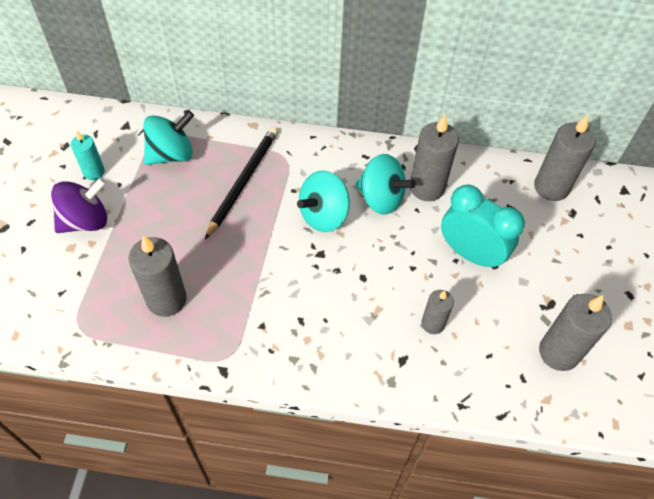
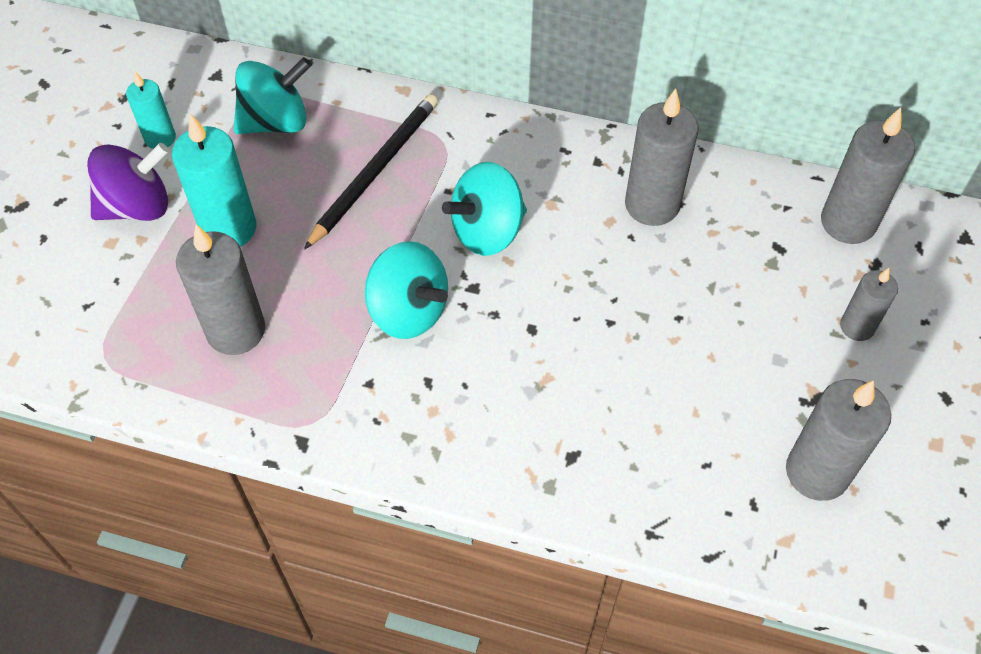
camera: 10 degrees right, 0 degrees up
(151, 230) = (229, 228): none -> turquoise candle
(381, 198) = (578, 215): turquoise spinning top -> turquoise spinning top (408, 311)
(433, 324) = (627, 408): grey candle -> grey candle (857, 326)
(471, 253) = (703, 310): turquoise clock -> none

